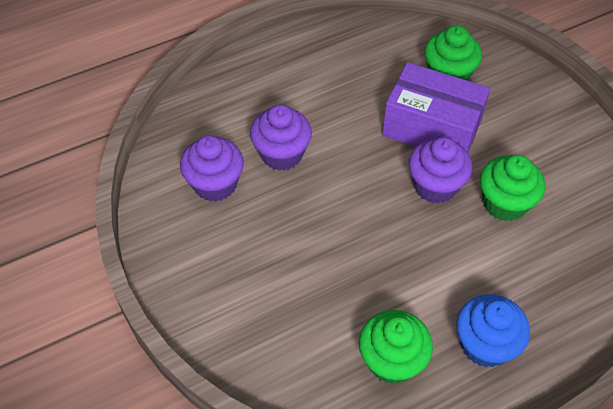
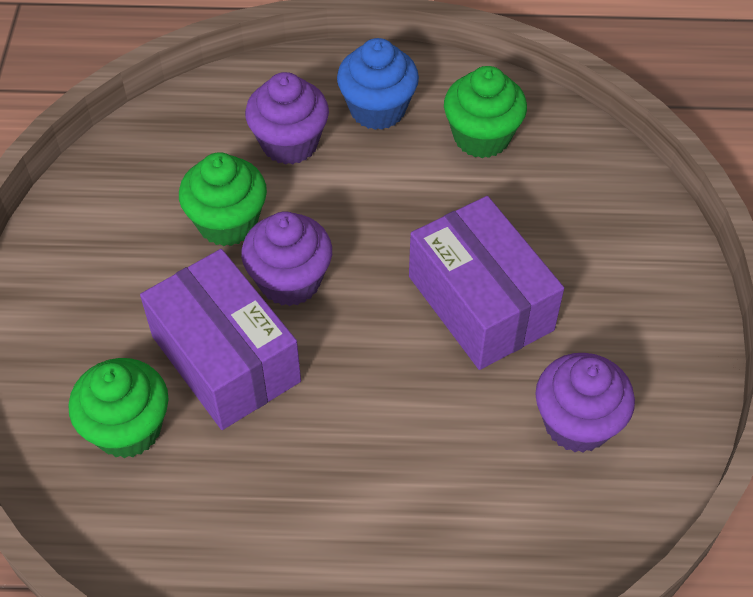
camera: 150 degrees left, 0 degrees up
(281, 154) = (459, 423): purple cupcake -> purple cupcake (289, 143)
(312, 228) = (480, 303): none -> purple box

